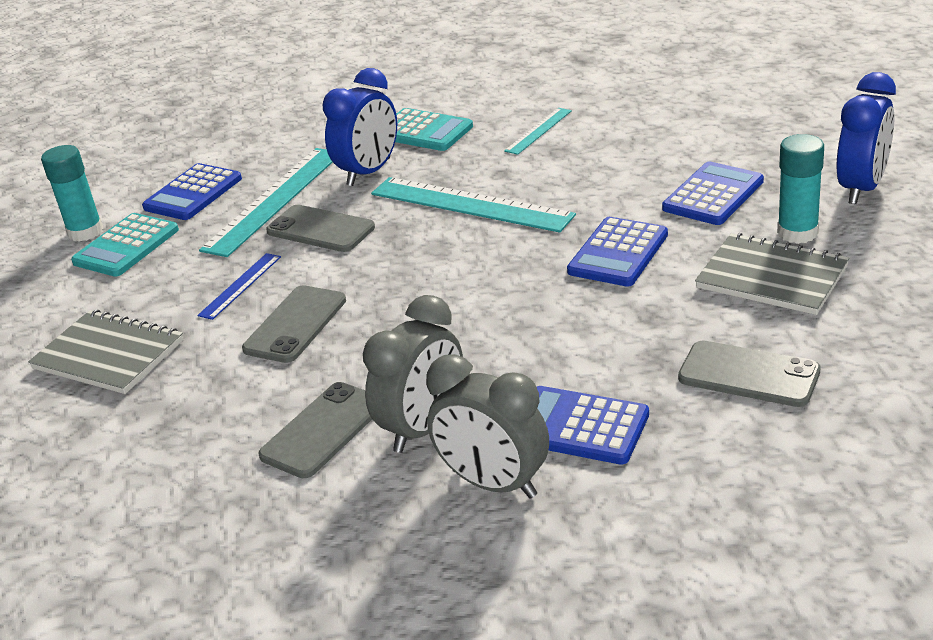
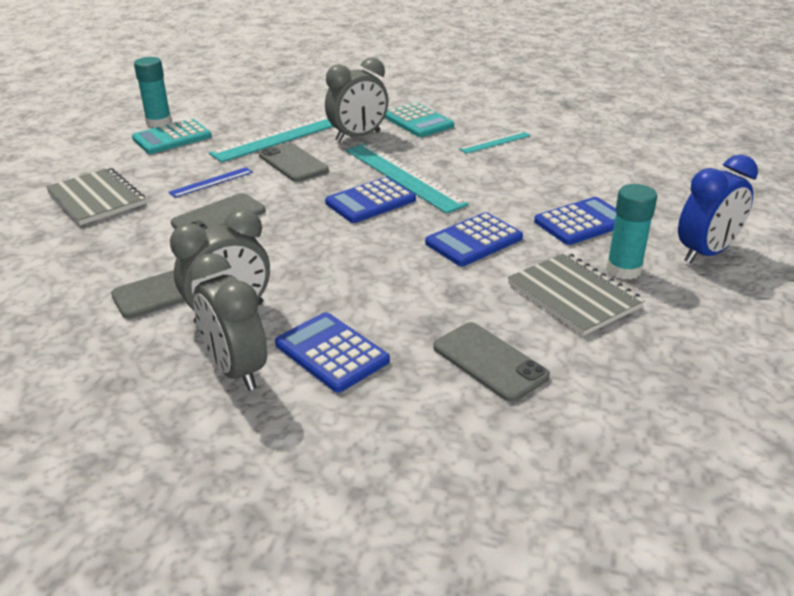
camera: 20 degrees right, 0 degrees up
(193, 193) = (240, 118): blue calculator -> blue calculator (370, 201)
(369, 172) = (358, 137): blue clock -> grey clock

